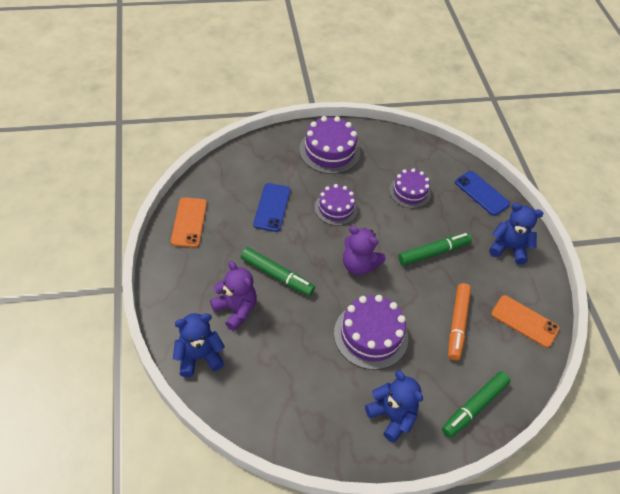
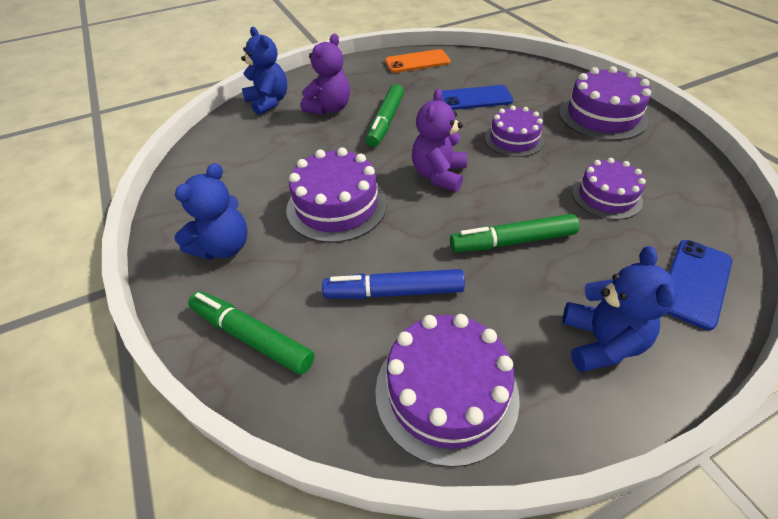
camera: 80 degrees right, 5 degrees down
(433, 252) = (512, 241): green marker -> green marker turned 120 degrees clockwise
(457, 324) = (394, 292): orange marker -> blue marker
(524, 321) = (446, 392): orange phone -> purple cake

